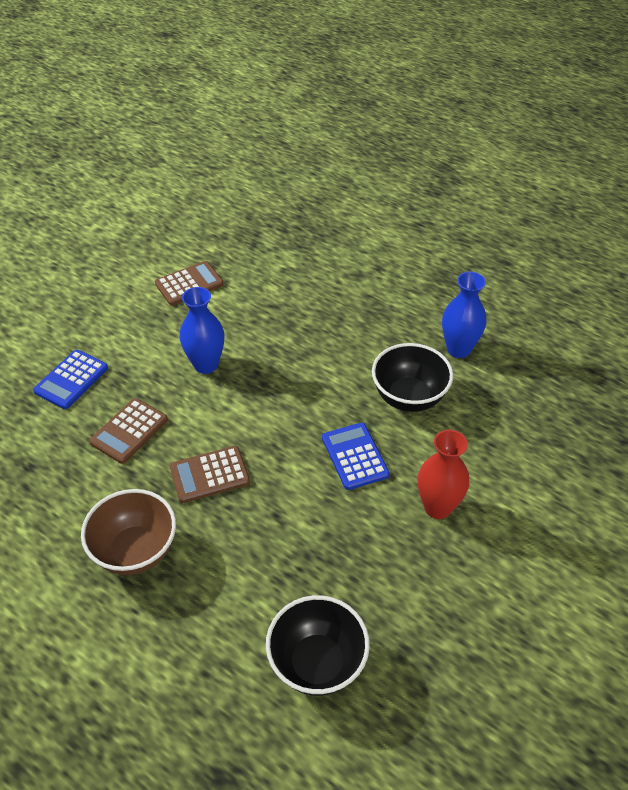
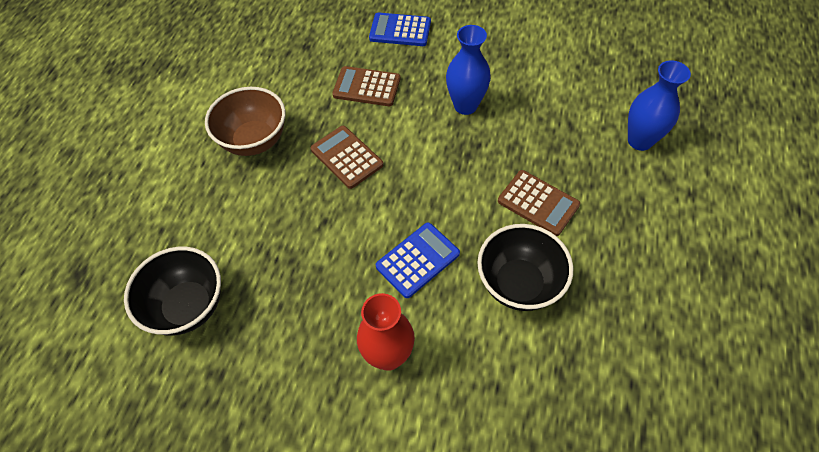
camera: 70 degrees right, 10 degrees up
(189, 284) = (555, 54): brown calculator -> brown calculator (538, 203)
(458, 349) = (619, 312): blue vase -> blue vase (640, 141)

